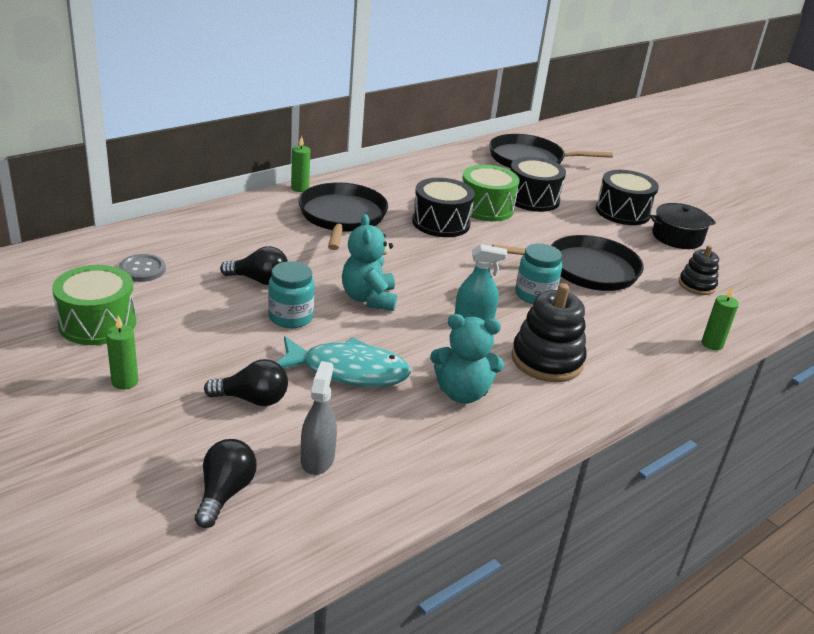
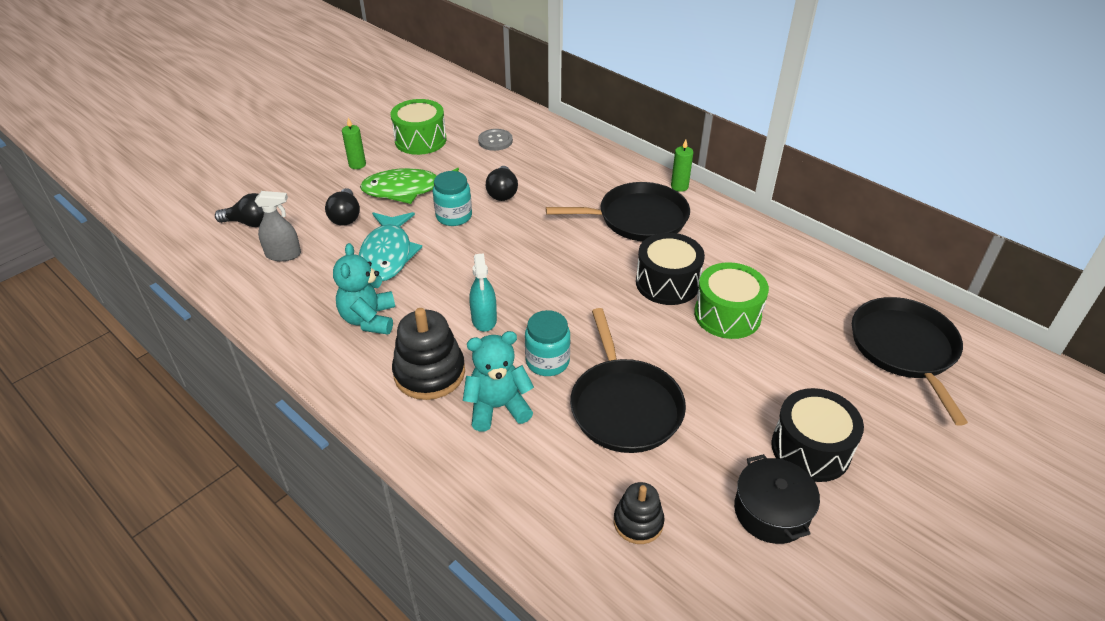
camera: 85 degrees right, 10 degrees up
(216, 345) = (407, 190): none -> green fish
(369, 299) = (497, 252): turquoise teddy bear -> turquoise teddy bear (498, 407)
(532, 199) = (782, 354): black drum -> none
(712, 344) = (498, 523): green candle -> none

